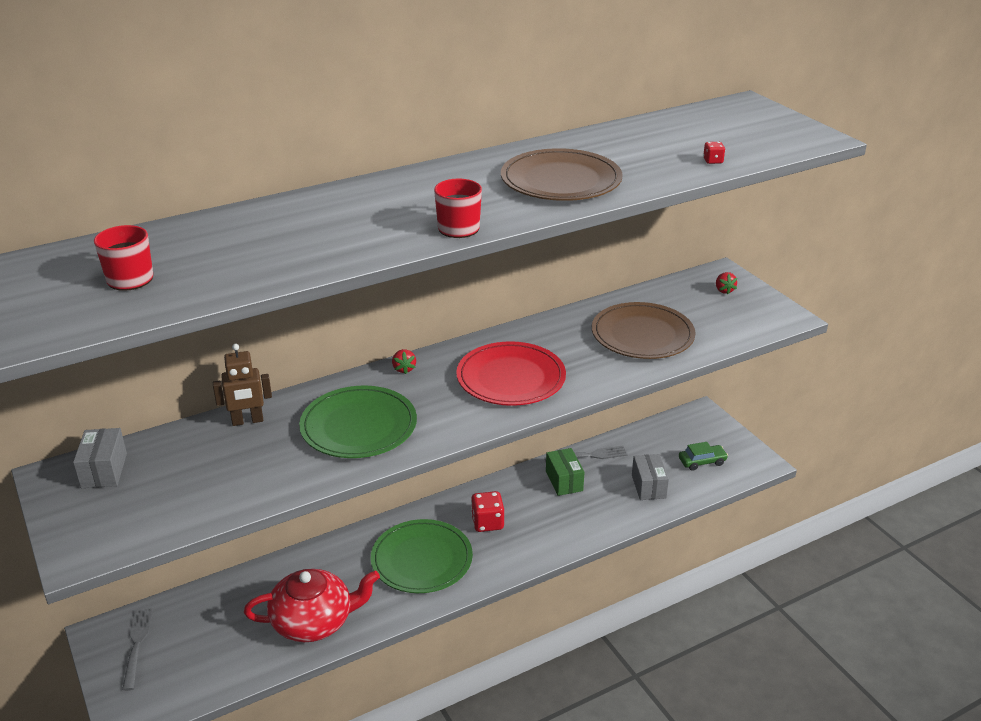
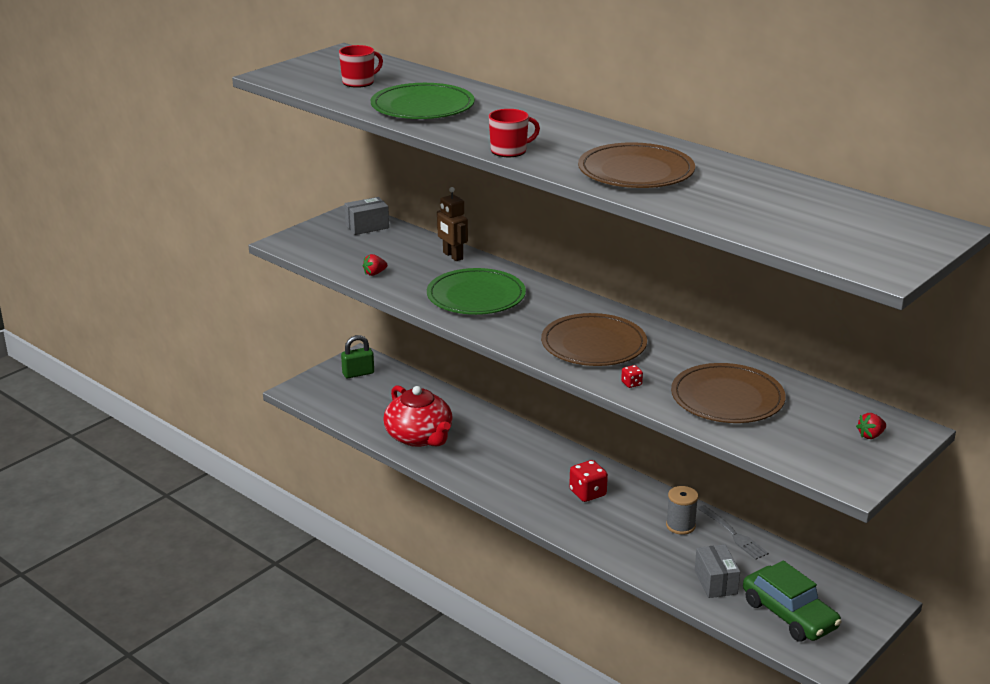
camera: 70 degrees right, 5 degrees down
(137, 645) = (358, 373): grey fork -> green padlock
(404, 369) = (567, 297): red strawberry -> red strawberry (374, 273)
(421, 559) = (518, 469): green plate -> green plate (422, 107)
(511, 378) = (593, 345): red plate -> brown plate
(564, 481) = (680, 526): green box -> grey spool
(648, 486) = (715, 582): grey box -> grey box turned 75 degrees counterclockwise
(702, 461) = (789, 614): green car -> green car, size x1.80
(713, 161) = (753, 225): red dice -> red dice (631, 384)

